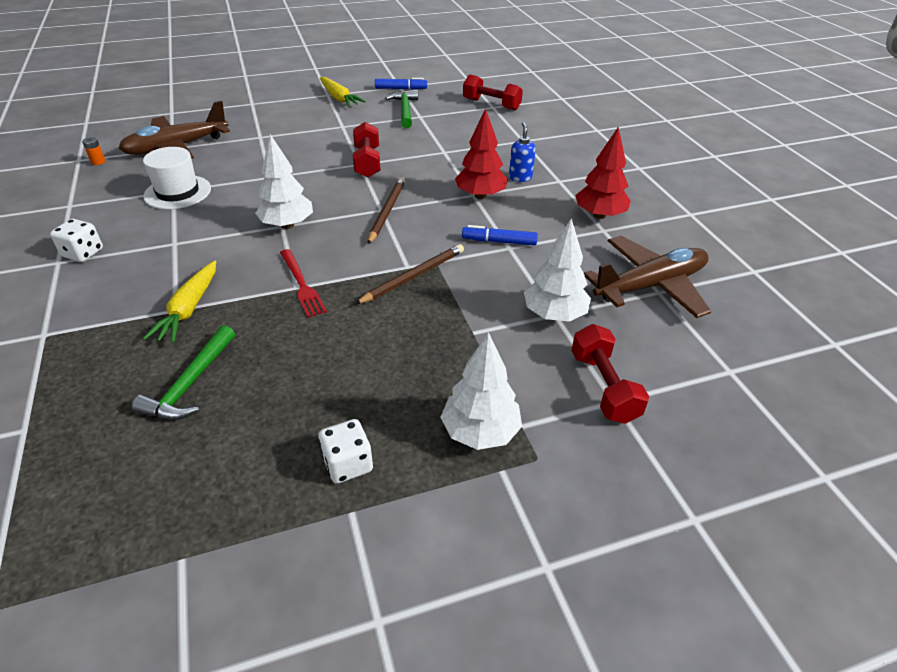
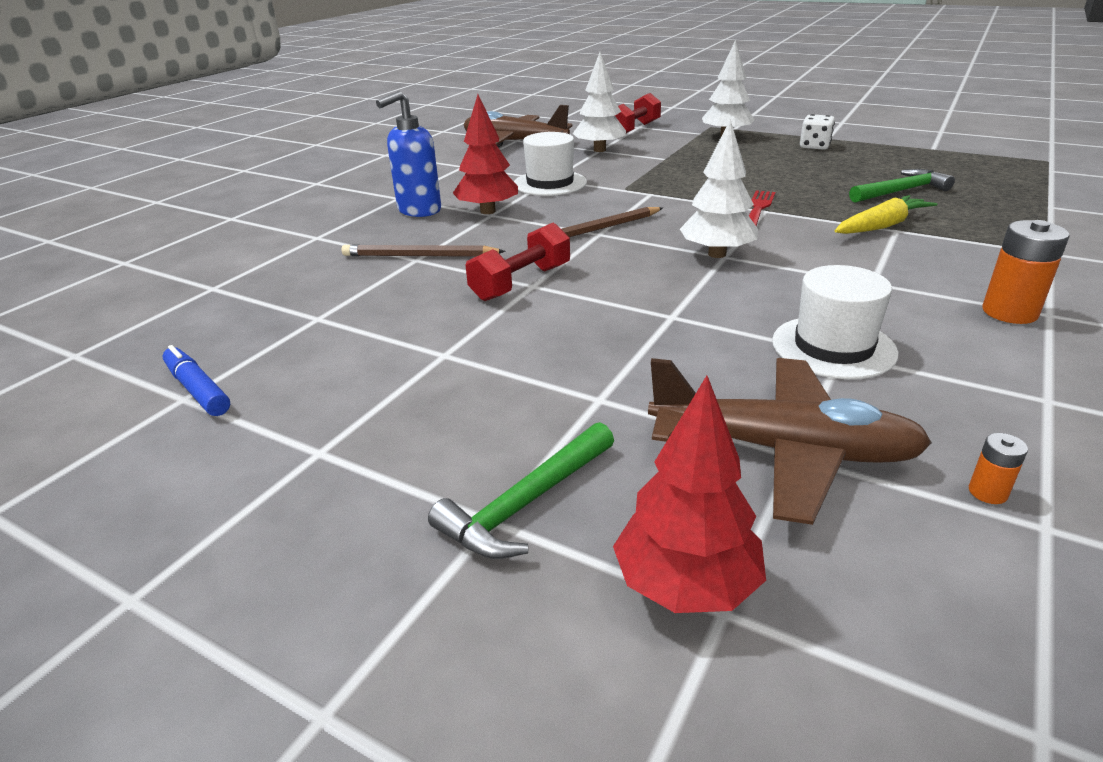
camera: 130 degrees left, 10 degrees down
(83, 253) = (1009, 312): white dice -> orange battery
(339, 98) = (324, 425): yellow carrot -> none
(405, 110) = (307, 338): green hammer -> green hammer (526, 503)
(413, 276) = (656, 188): brown pencil -> brown pencil (419, 256)
(491, 104) = (202, 291): red dumbbell -> none
(499, 242) = (550, 183): blue marker -> white hat
(520, 177) = (419, 210): blue soap dispenser -> blue soap dispenser, size x1.64
(599, 215) = (441, 172): red tree -> red tree (686, 585)

